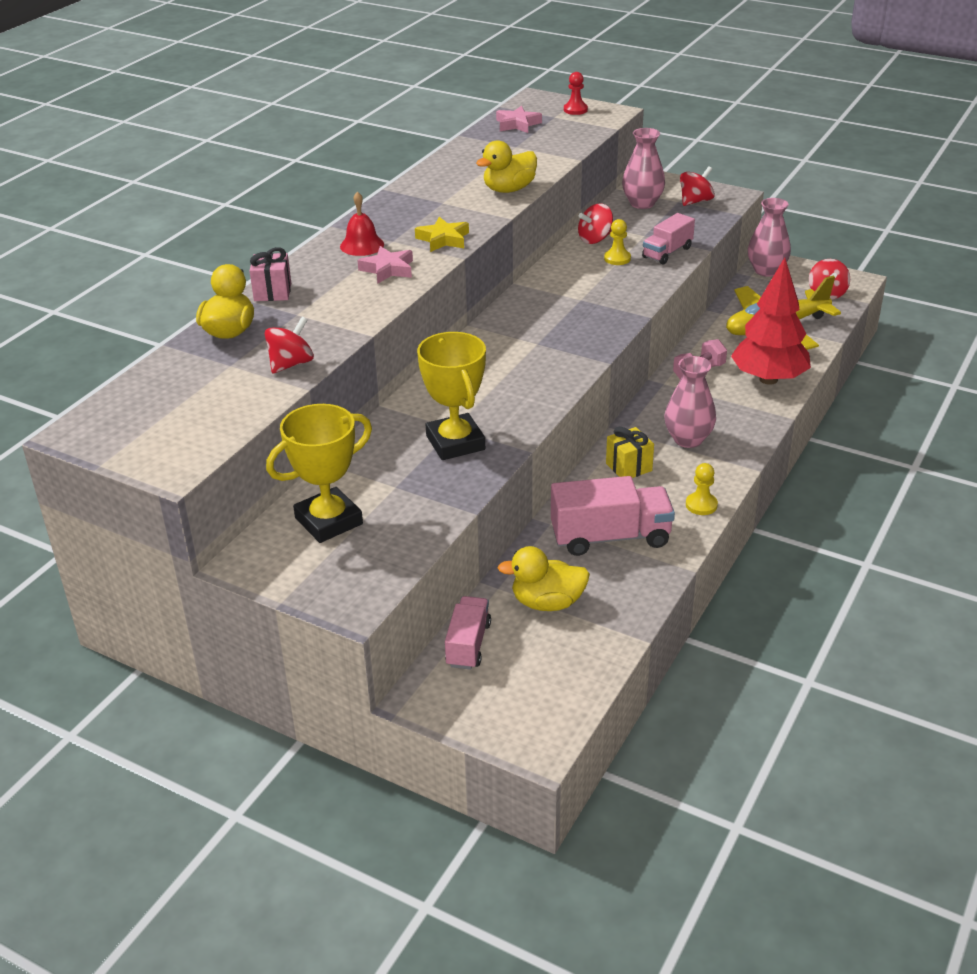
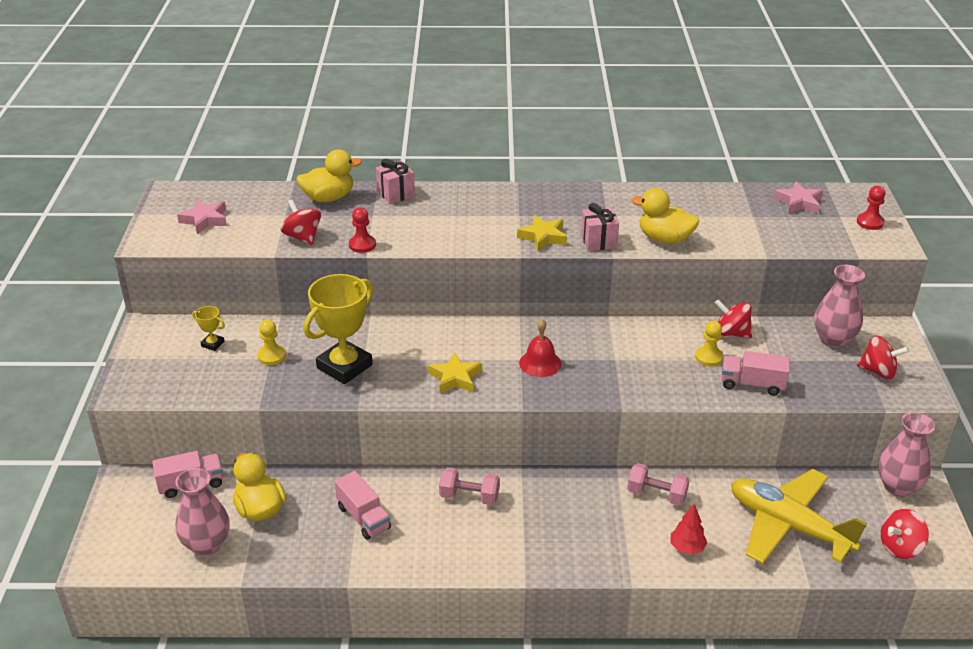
camera: 60 degrees right, 0 degrees up
(291, 364) = (302, 237): red spinning top -> red spinning top turned 135 degrees counterclockwise
(328, 521) = (212, 344): yellow trophy -> yellow trophy, size x0.43
(348, 333) = (362, 245): none -> red pawn
(362, 245) = (499, 204): red bell -> red bell (540, 363)
(388, 269) = (471, 229): pink star -> pink star (205, 220)
(480, 217) = (598, 241): none -> pink gift
(533, 384) = (455, 378): none -> yellow star
(610, 537) = (363, 517): pink truck -> pink truck, size x0.62
(628, 467) = (469, 496): yellow gift -> pink dumbbell
(688, 439) = (539, 521): pink vase -> pink vase (206, 544)
(701, 505) = (444, 561): yellow pawn -> yellow pawn (271, 356)
(768, 379) = (687, 548): red tree -> red tree, size x0.43

